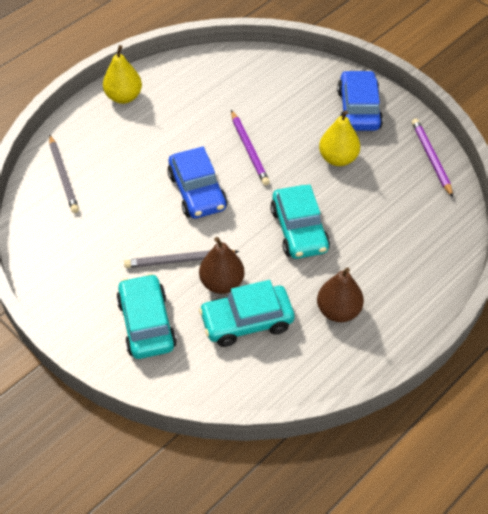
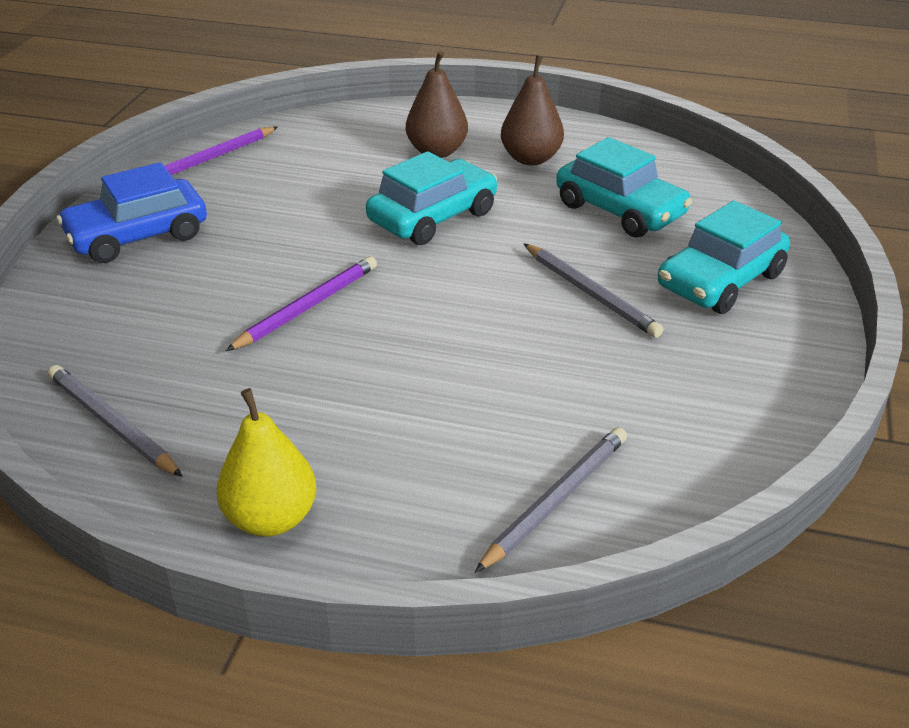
camera: 120 degrees left, 15 degrees down
(197, 192) = (444, 325): blue car -> none
(212, 70) = (113, 424): none -> grey pencil
(222, 283) = (586, 246): brown pear -> brown pear (437, 151)
(338, 158) = (264, 225): yellow pear -> none

